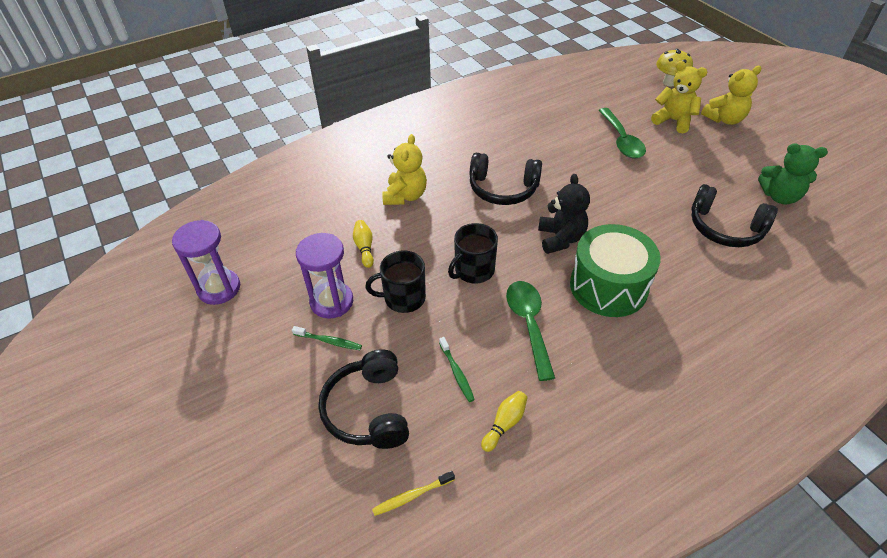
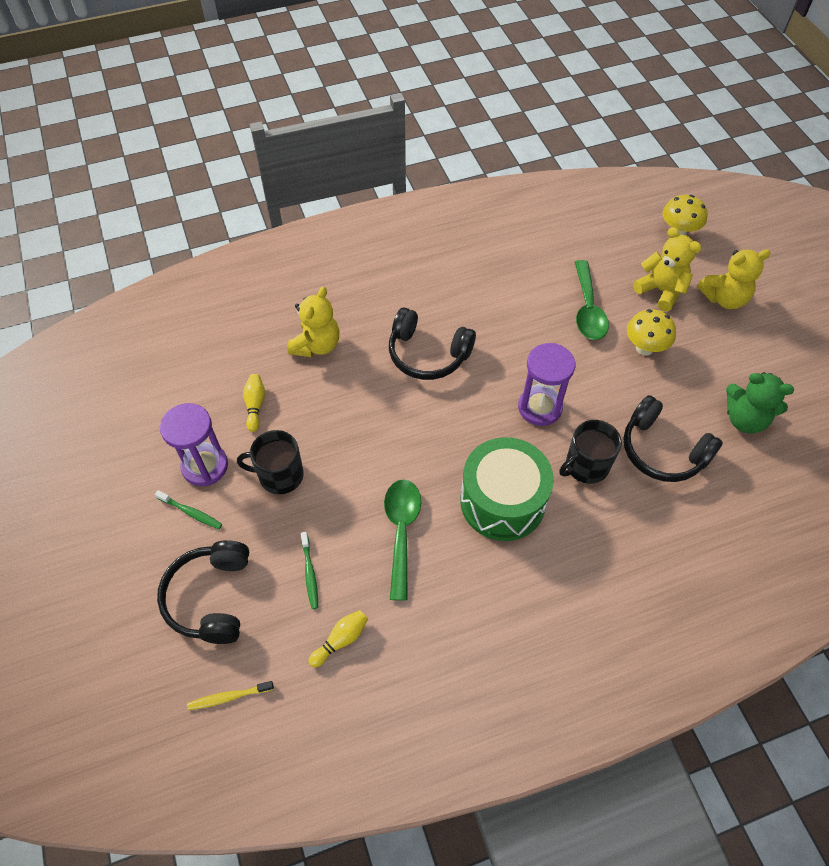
camera: 10 degrees right, 10 degrees up
(219, 288) = (94, 429): purple hourglass -> purple hourglass (540, 407)
(473, 270) = (363, 455): black mug -> black mug (586, 466)
(560, 239) = (470, 431): black teddy bear -> none
(678, 160) = (644, 348): none -> yellow mushroom

